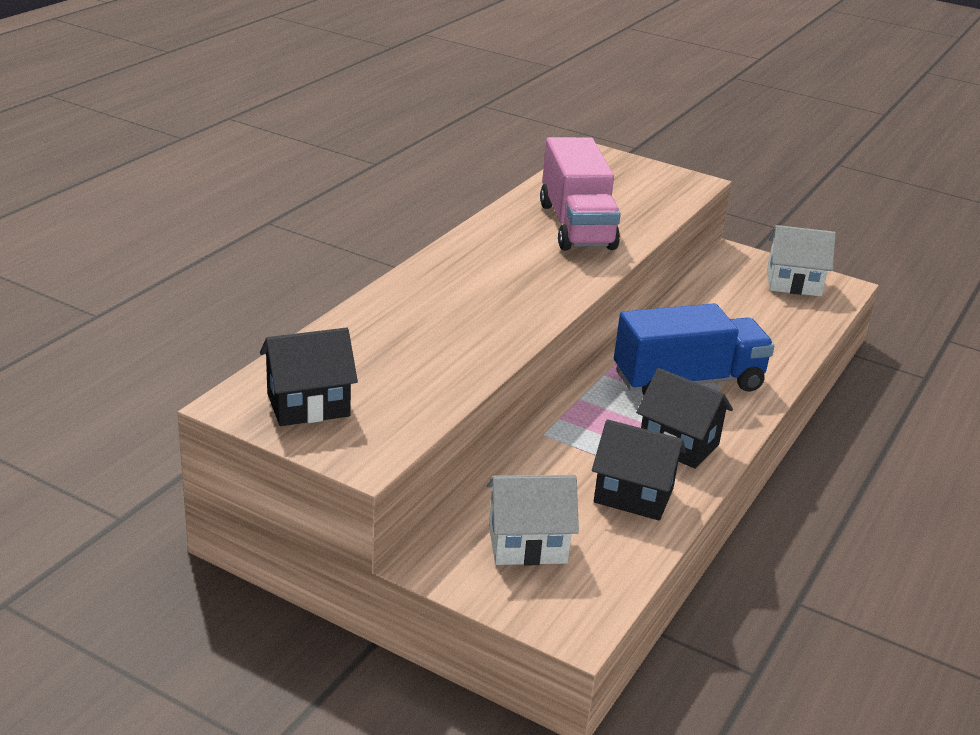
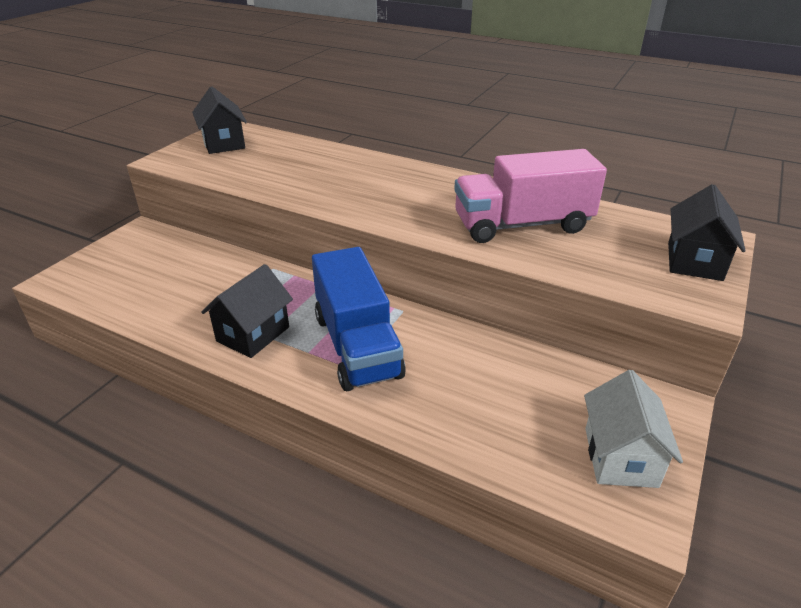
camera: 90 degrees right, 5 degrees up
(527, 544) = (145, 262): white house -> none
(633, 495) = (187, 307): black house -> black house (694, 261)

